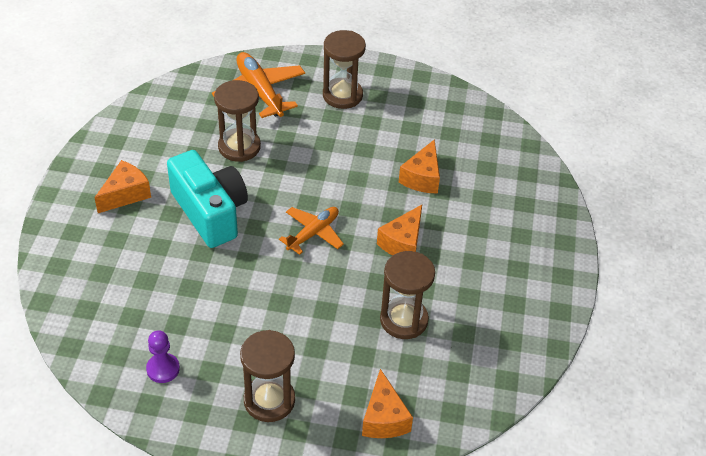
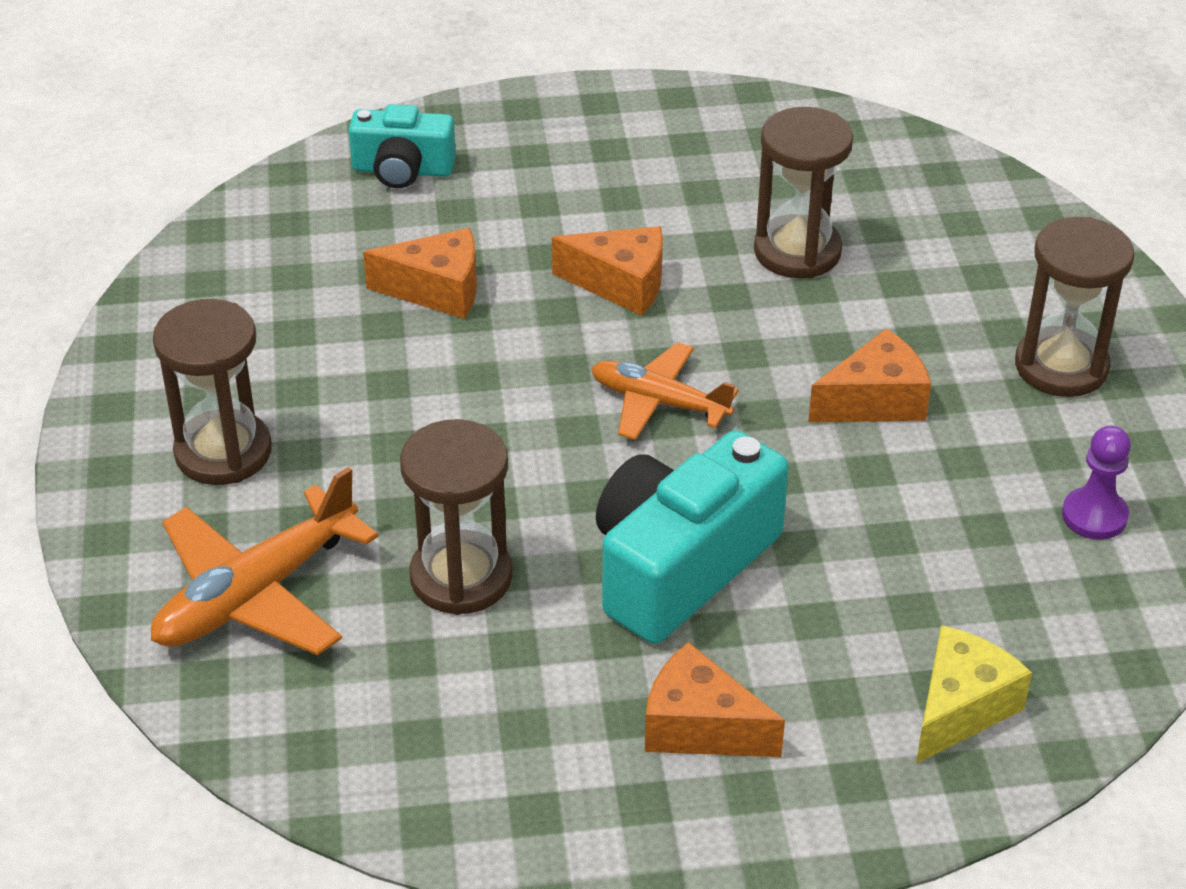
camera: 105 degrees left, 5 degrees down
(86, 276) = (960, 708): none -> yellow cheese
(384, 418) = (1003, 237): orange cheese -> orange cheese (875, 401)
(521, 185) = (402, 170): none -> turquoise camera

